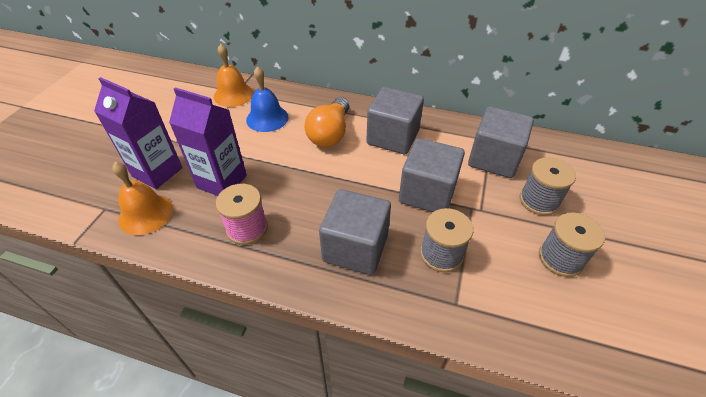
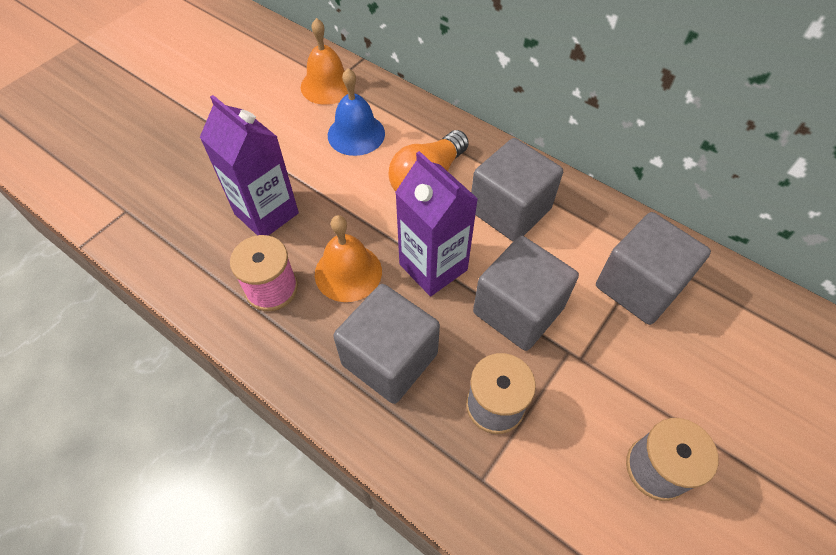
camera: 20 degrees right, 10 degrees up
(146, 214) = (166, 232): orange bell -> orange bell (348, 272)
(157, 172) = (198, 178): purple carton -> purple carton (433, 267)
(539, 201) = (671, 372): grey spool -> none

